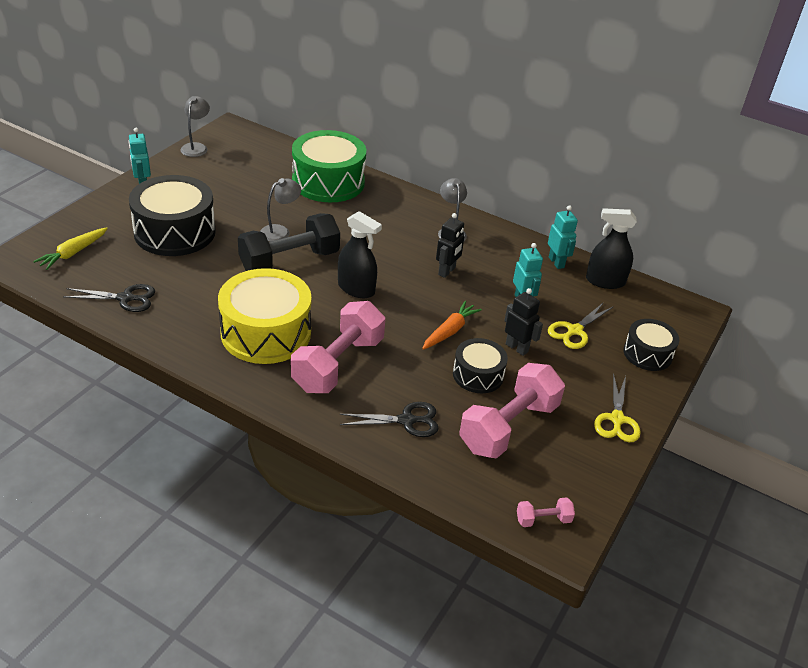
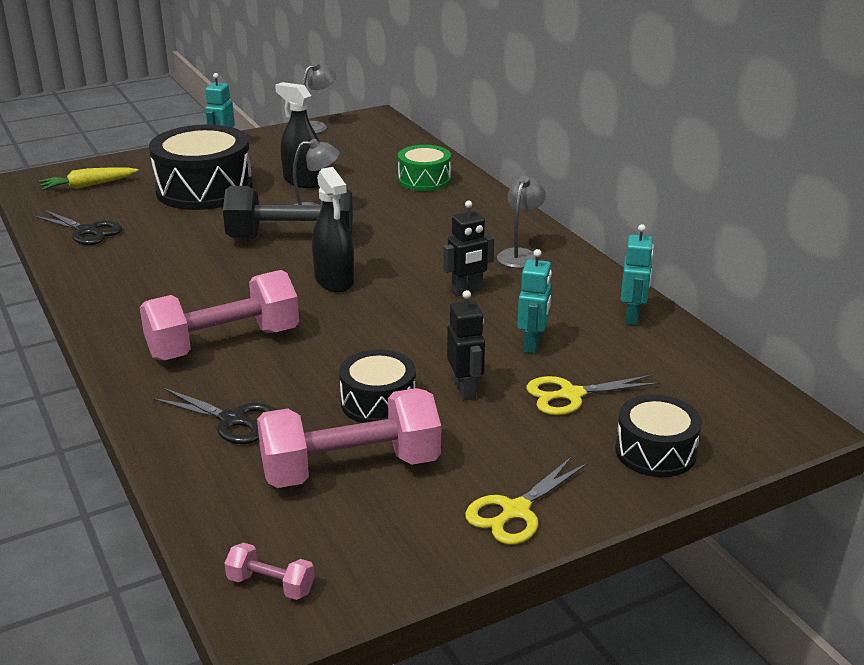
camera: 35 degrees right, 10 degrees down
(266, 333) = (184, 294): yellow drum -> none
(328, 182) = (424, 180): green drum -> green drum, size x0.56
(450, 331) = (397, 349): orange carrot -> none
(605, 281) = (683, 354): black spray bottle -> black spray bottle (303, 181)

